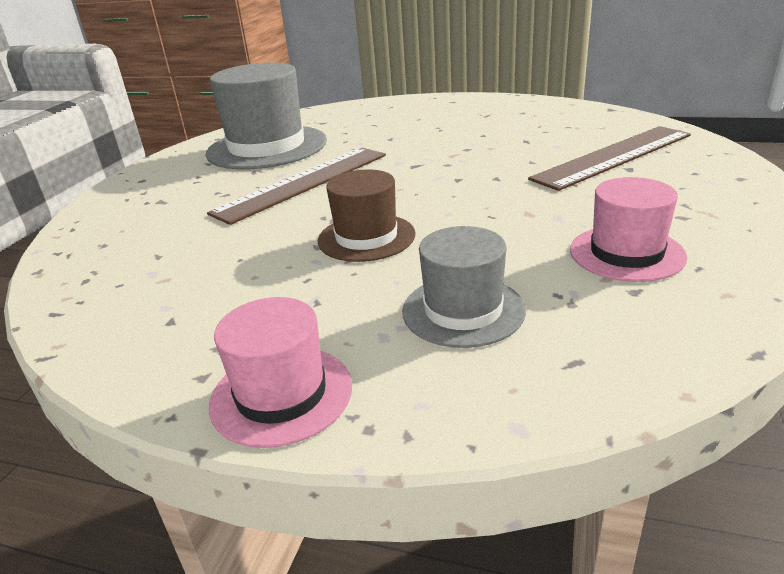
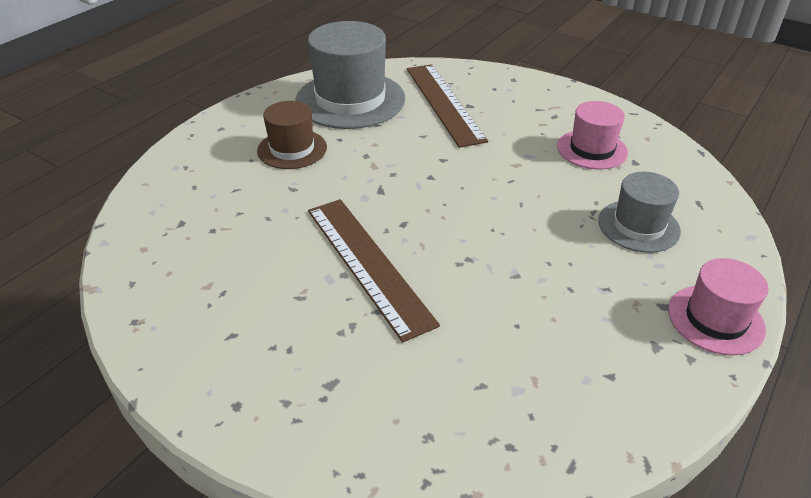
camera: 75 degrees left, 10 degrees up
(267, 147) = (226, 278): grey hat -> grey hat (350, 100)
(366, 237) = (515, 246): brown hat -> brown hat (292, 149)

